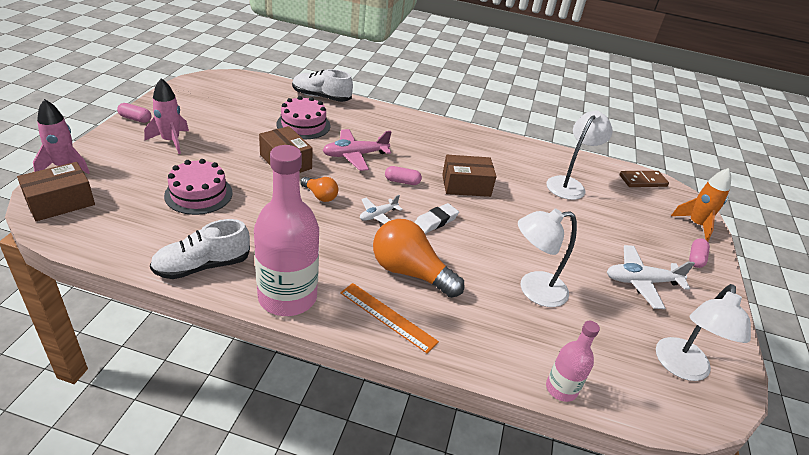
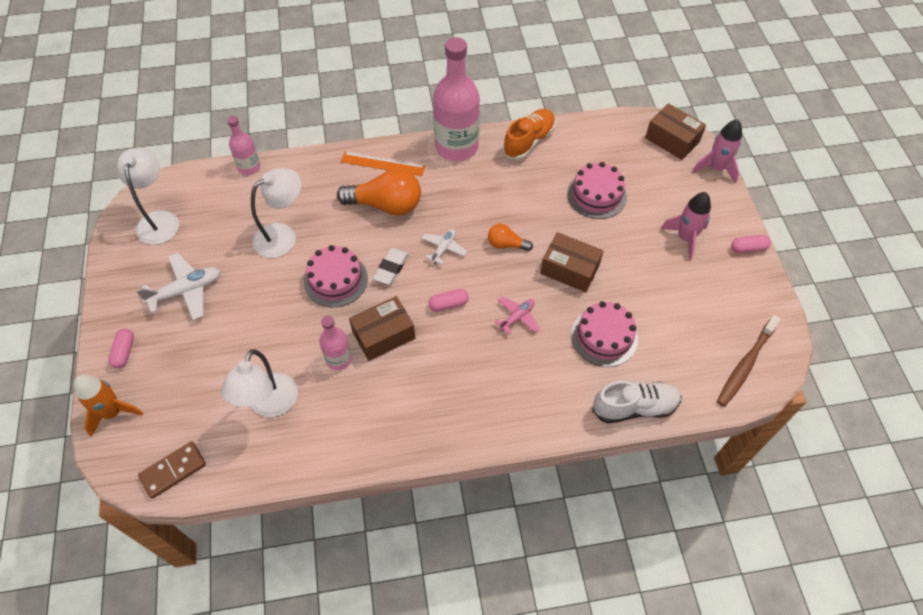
camera: 160 degrees right, 20 degrees up
(60, 202) = (672, 140): brown box -> brown box turned 75 degrees counterclockwise
(202, 266) = (529, 141): white shoe -> orange shoe
(231, 84) = (745, 365): none -> brown toothbrush
(355, 155) = (517, 317): pink plane -> pink plane, size x0.60
(491, 233) = (336, 280): none -> pink cake
(508, 187) = (339, 359): none -> pink bottle

